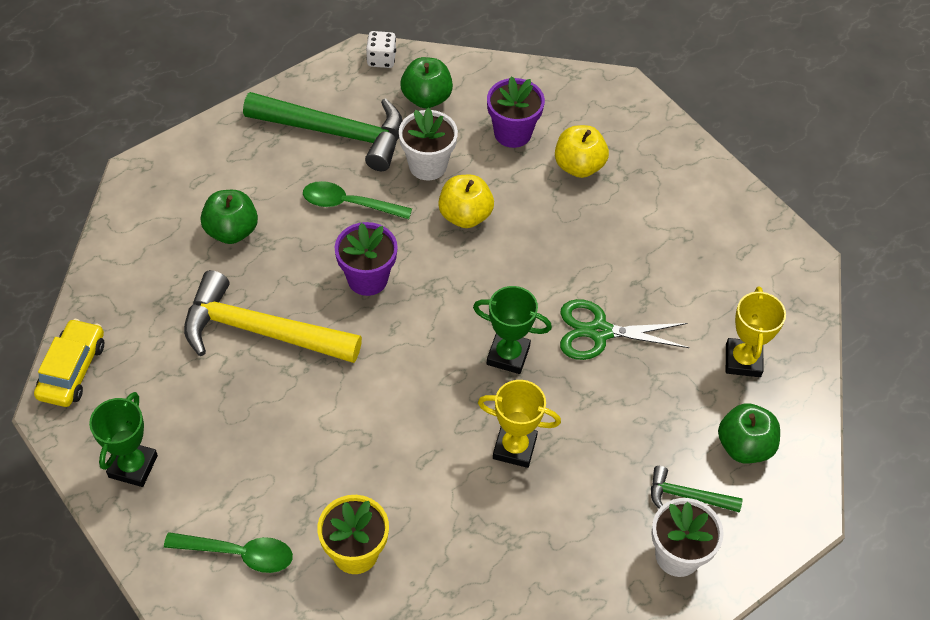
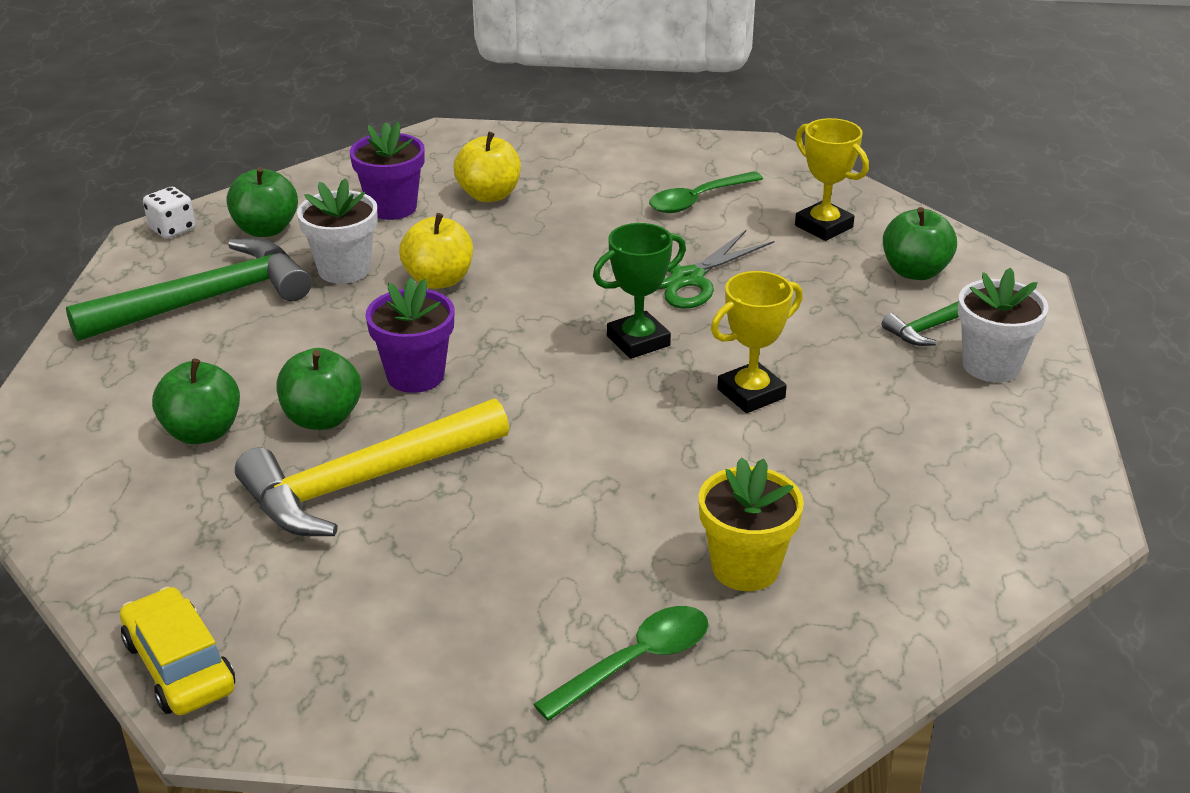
camera: 45 degrees left, 20 degrees down
(133, 466) = (396, 687): green trophy -> none
(291, 270) = (322, 418): none -> green apple
(349, 204) = (306, 338): green spoon -> green spoon (698, 200)

